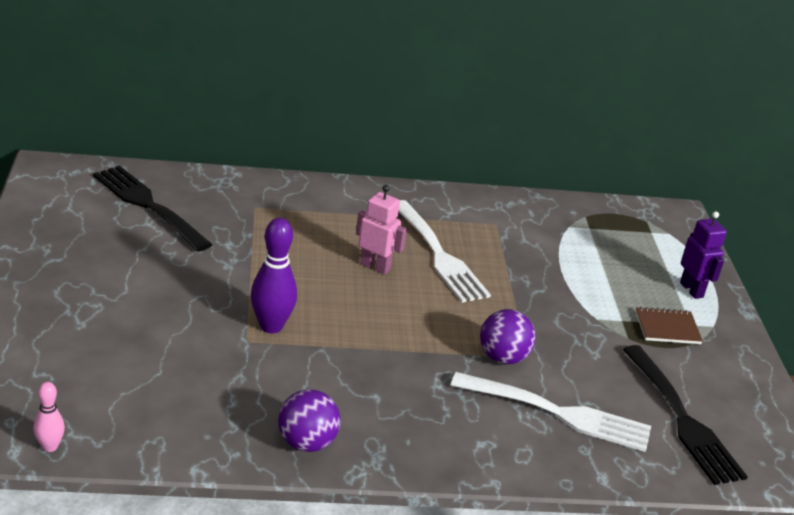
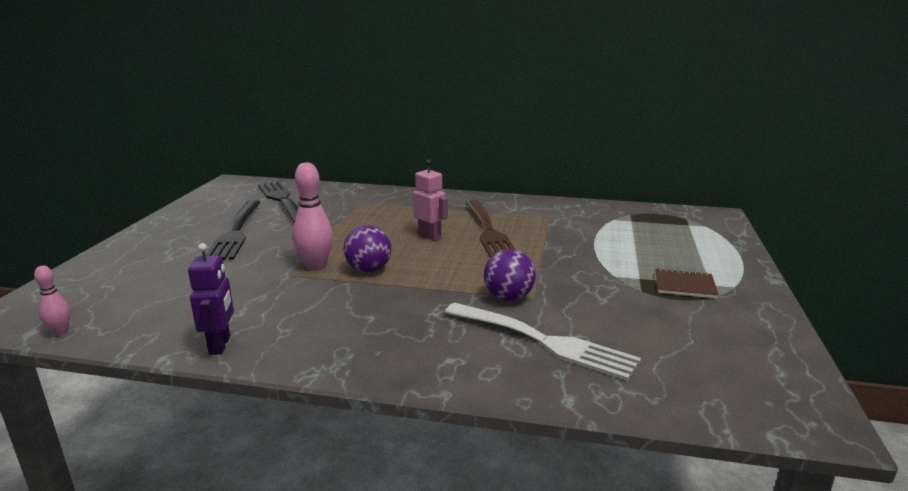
camera: 20 degrees right, 10 degrees down
(271, 326) = (315, 267): purple bowling pin -> pink bowling pin
(306, 443) = (280, 346): purple ball -> purple ball (368, 270)
(439, 255) = (488, 232): white fork -> brown fork
(682, 419) = (679, 356): black fork -> black fork (236, 232)
(692, 290) = (718, 261): purple robot -> purple robot (220, 345)

